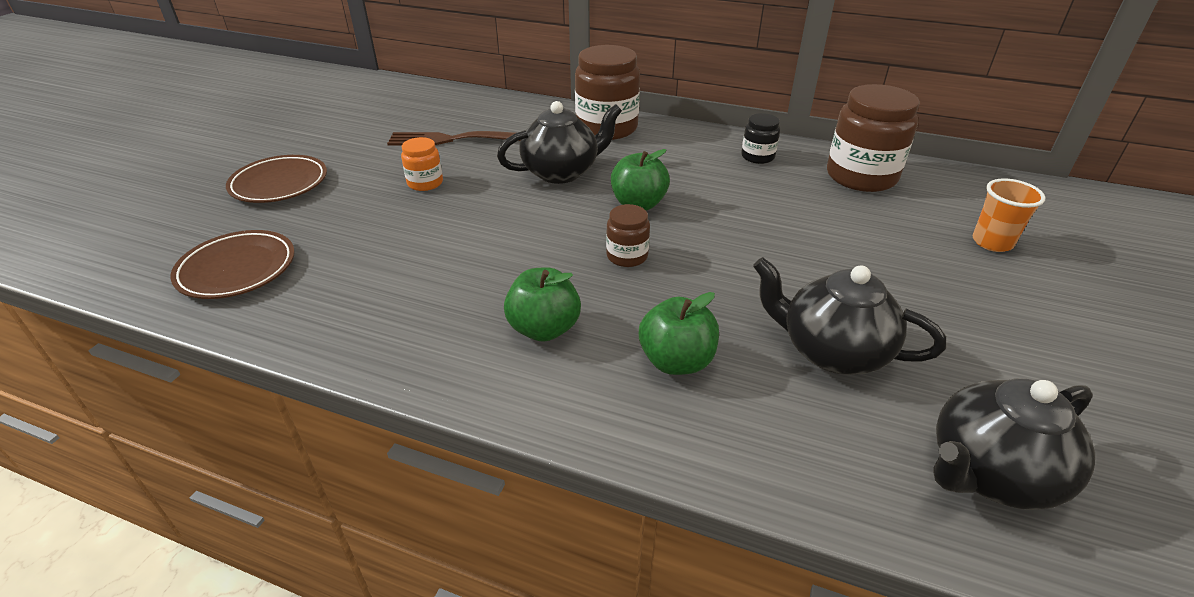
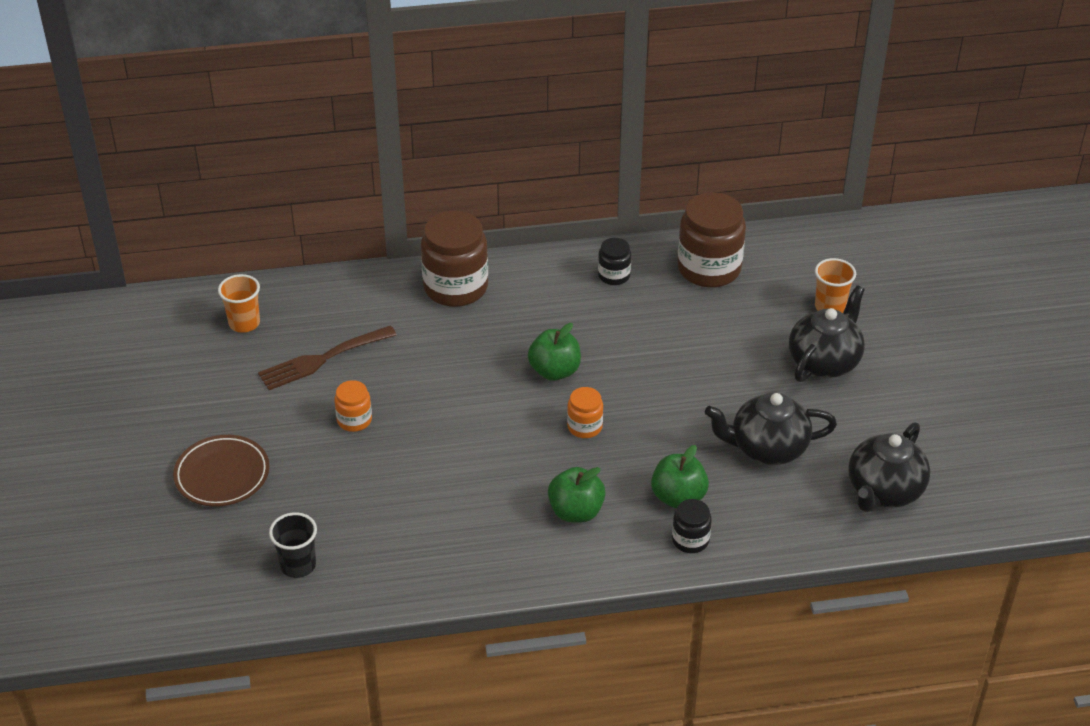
camera: 30 degrees left, 5 degrees up
(237, 269) = (298, 565): brown plate -> black cup
(423, 105) = (244, 323): none -> orange cup
(561, 172) = (462, 360): black teapot -> black teapot (824, 361)
(627, 256) = (584, 427): brown jar -> orange jar
(653, 417) = (690, 540): none -> black jar

